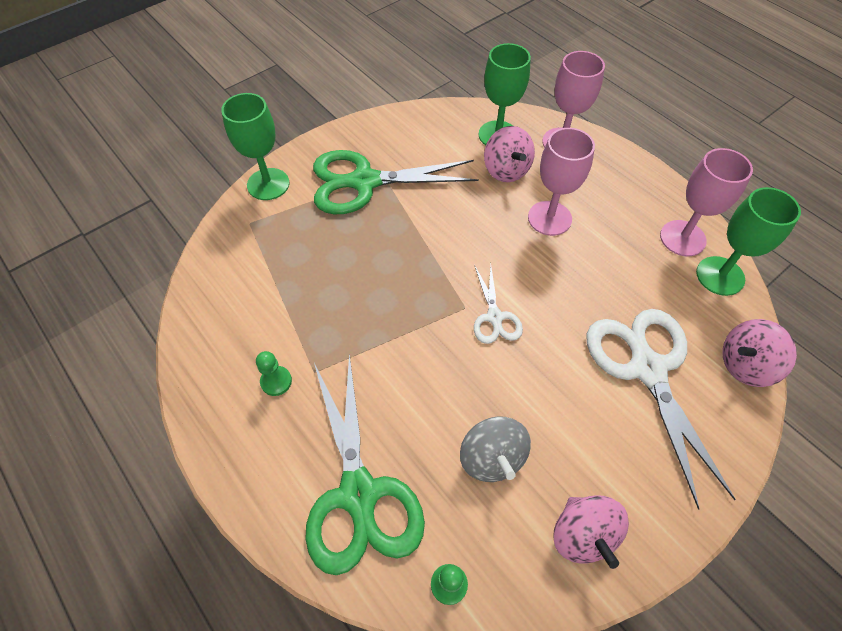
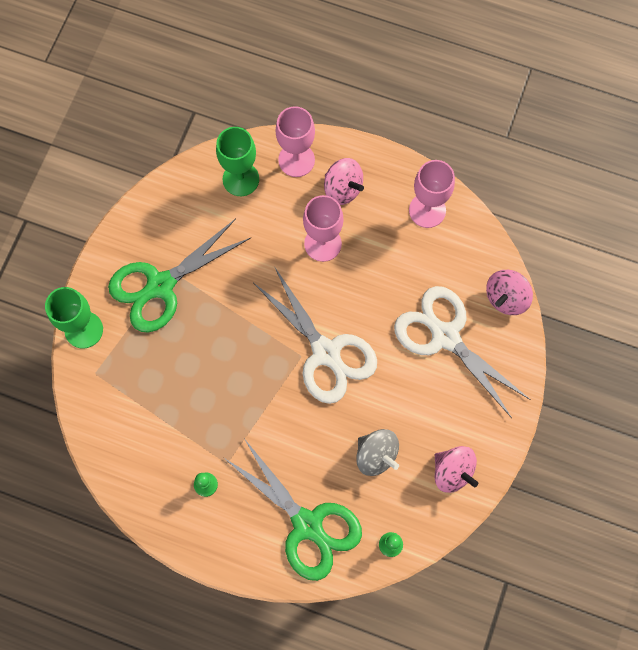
camera: 30 degrees left, 15 degrees up
(494, 317) = (326, 352): white scissors -> white scissors, size x2.00
(506, 170) = (266, 213): pink spinning top -> pink spinning top (342, 189)
(720, 276) = (465, 231): green goblet -> none

